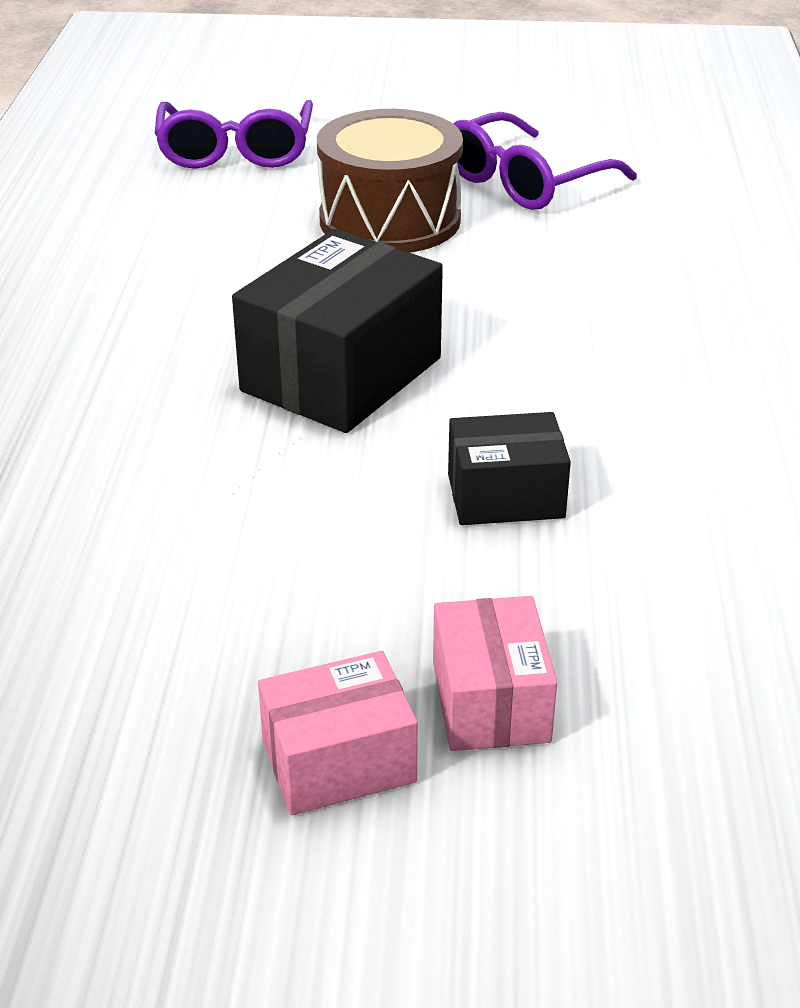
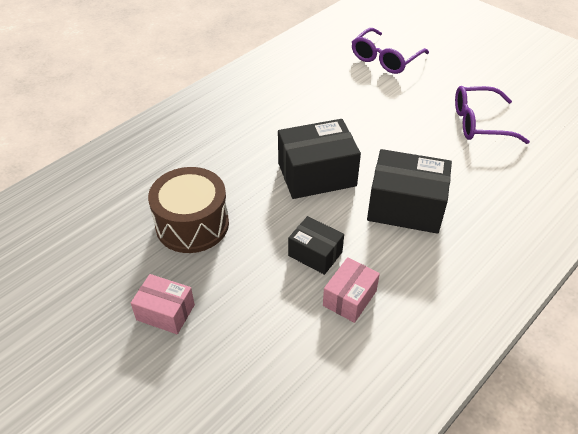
camera: 40 degrees right, 10 degrees up
(390, 220) = (406, 116): brown drum -> brown drum (192, 224)
(490, 701) = (226, 323): pink box -> pink box (349, 298)
(565, 349) = (405, 207): none -> black box

